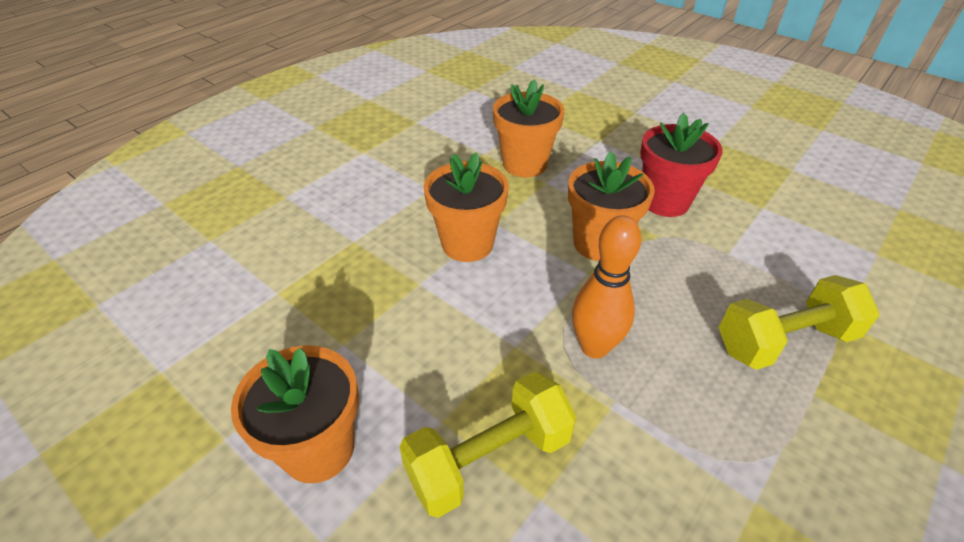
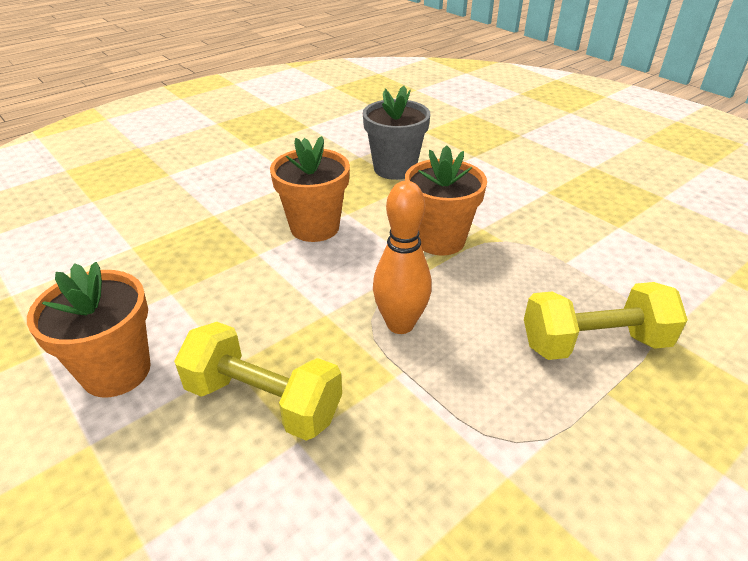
camera: 10 degrees right, 5 degrees down
(489, 459) = (263, 401): yellow dumbbell -> yellow dumbbell turned 45 degrees clockwise
(524, 164) = (394, 168): orange flower pot -> grey flower pot
(665, 201) = (519, 212): red flower pot -> none

